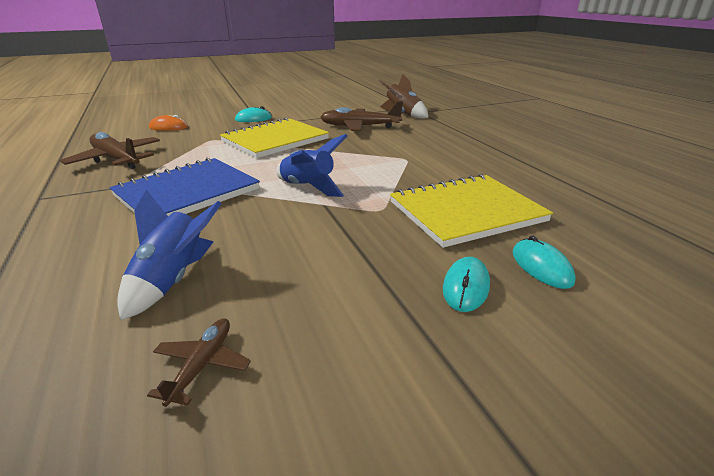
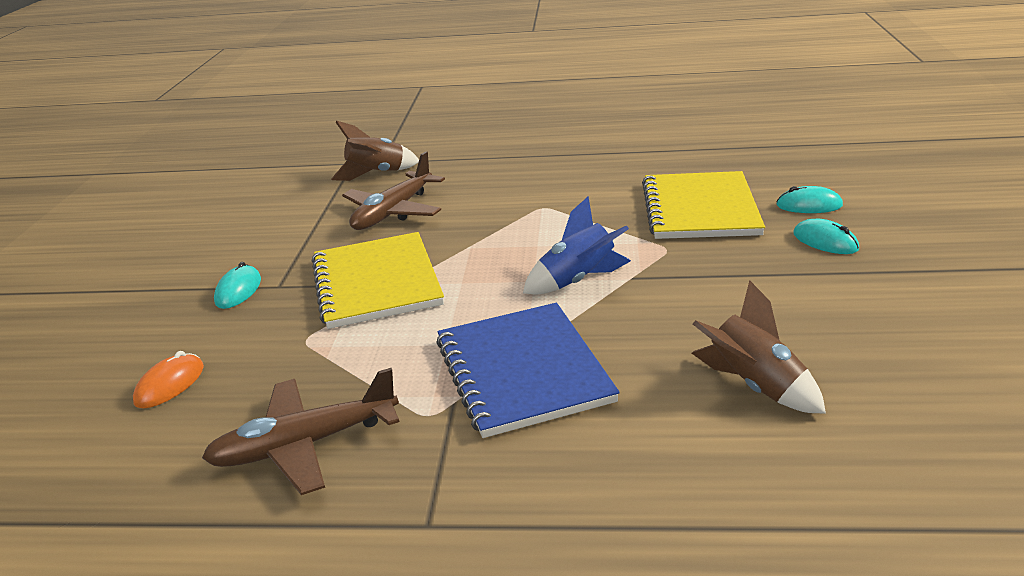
camera: 60 degrees left, 0 degrees up
(173, 280) = (754, 386): blue rocket -> brown rocket
(202, 365) = (894, 373): brown plane -> none

